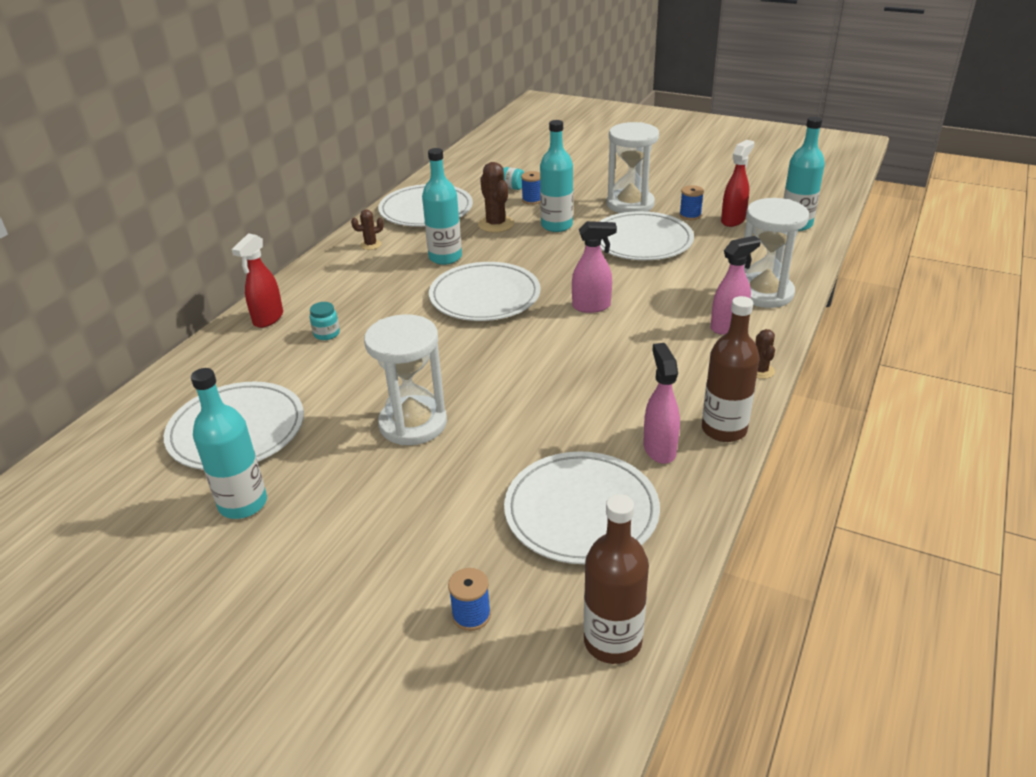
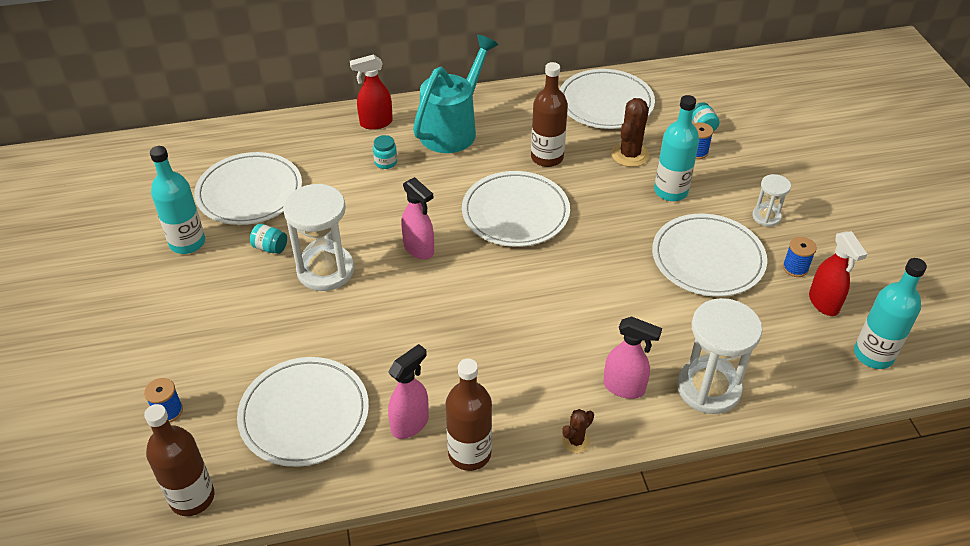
camera: 50 degrees right, 10 degrees up
(334, 447) = (270, 247): none -> turquoise jar
(342, 284) = (452, 129): none -> turquoise watering can
(370, 245) = (520, 108): brown cactus -> none
(445, 257) = (547, 157): turquoise bottle -> brown bottle
(592, 306) = (565, 283): pink spray bottle -> pink spray bottle (419, 249)
(630, 204) = (766, 217): white hourglass -> white hourglass, size x0.52
(733, 220) = (824, 303): red spray bottle -> red spray bottle turned 75 degrees clockwise

